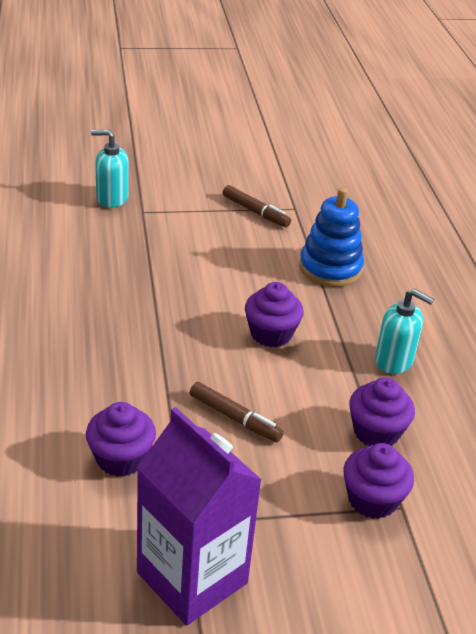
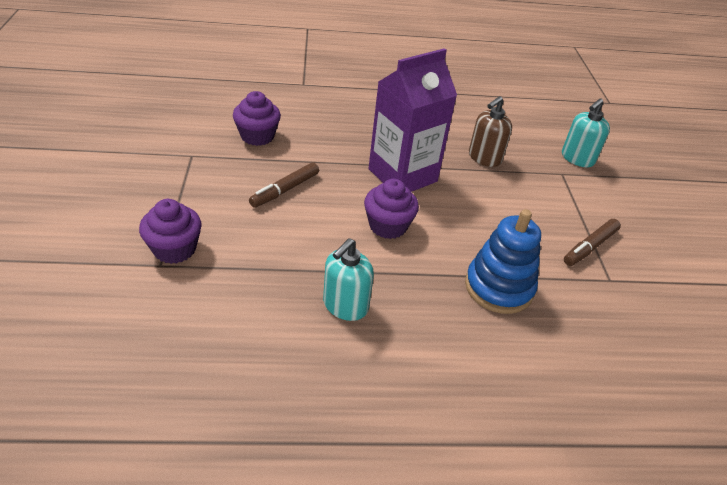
camera: 95 degrees right, 5 degrees up
(112, 198) = (577, 158): turquoise soap dispenser -> turquoise soap dispenser turned 150 degrees counterclockwise
(126, 260) = (484, 158): none -> brown soap dispenser
(192, 577) = (146, 153): purple carton -> purple carton (402, 175)
(376, 432) = (249, 269): purple cupcake -> none

